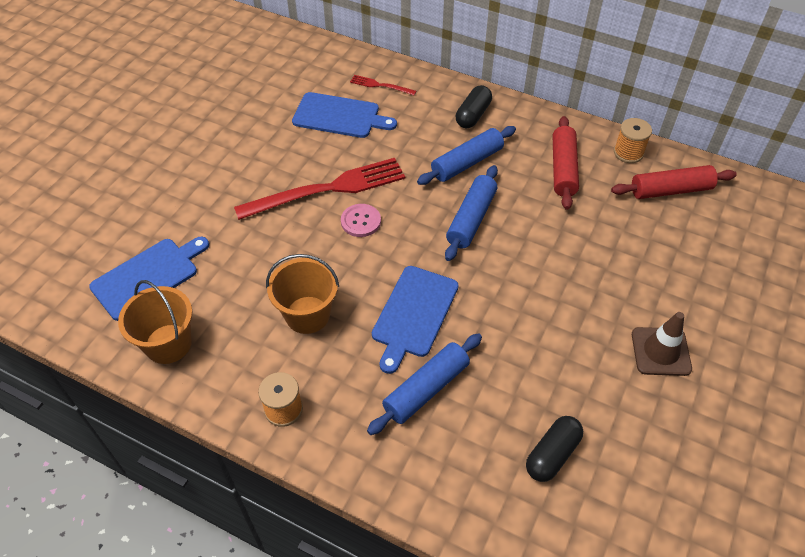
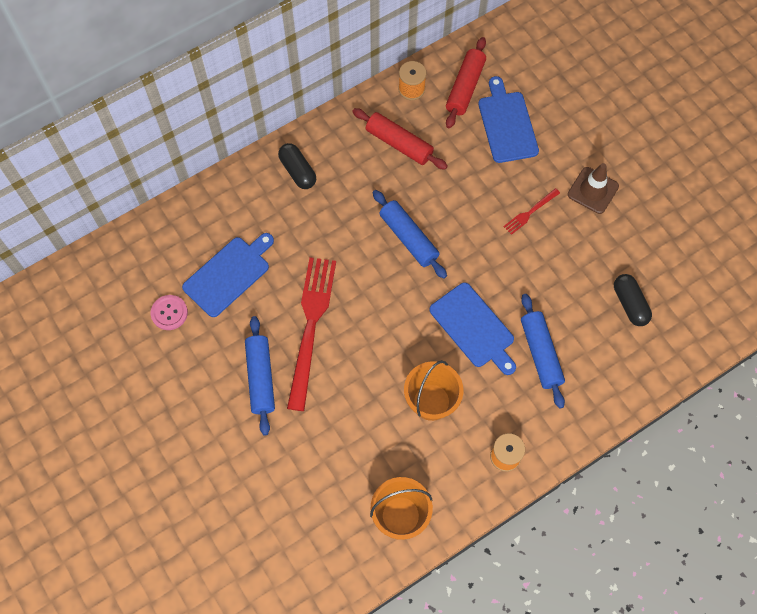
camera: 60 degrees left, 15 degrees up
(148, 276) = (321, 507): blue cutting board -> blue cutting board (507, 124)
(361, 221) = (361, 318): pink button -> pink button (169, 313)
(380, 85) = (211, 222): red fork -> red fork (530, 212)
(467, 163) = (348, 207): blue rolling pin -> blue rolling pin (260, 378)

